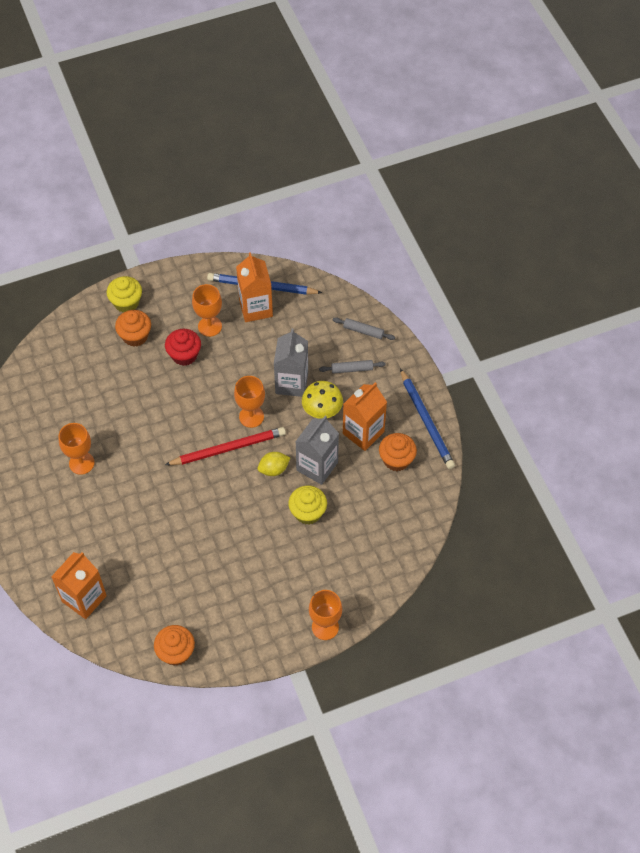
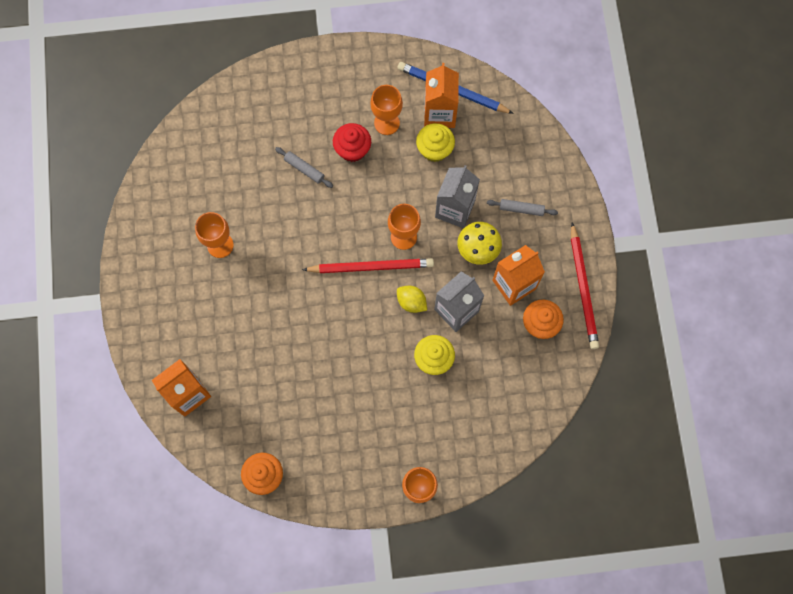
camera: 15 degrees right, 15 degrees up
(126, 302) = (308, 74): yellow cupcake -> yellow cupcake (434, 149)
(135, 336) = (307, 115): orange cupcake -> none
(273, 469) = (411, 302): yellow lemon -> yellow lemon turned 45 degrees clockwise
(363, 331) = (545, 168): grey rolling pin -> grey rolling pin (304, 169)
(426, 421) = (583, 288): blue pencil -> red pencil

